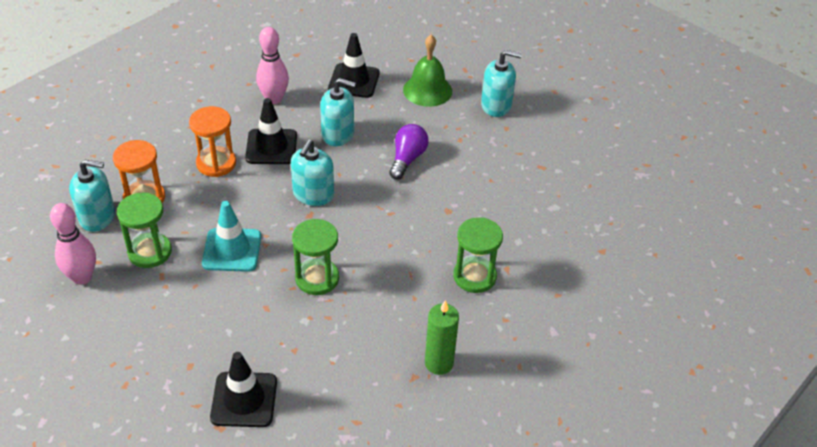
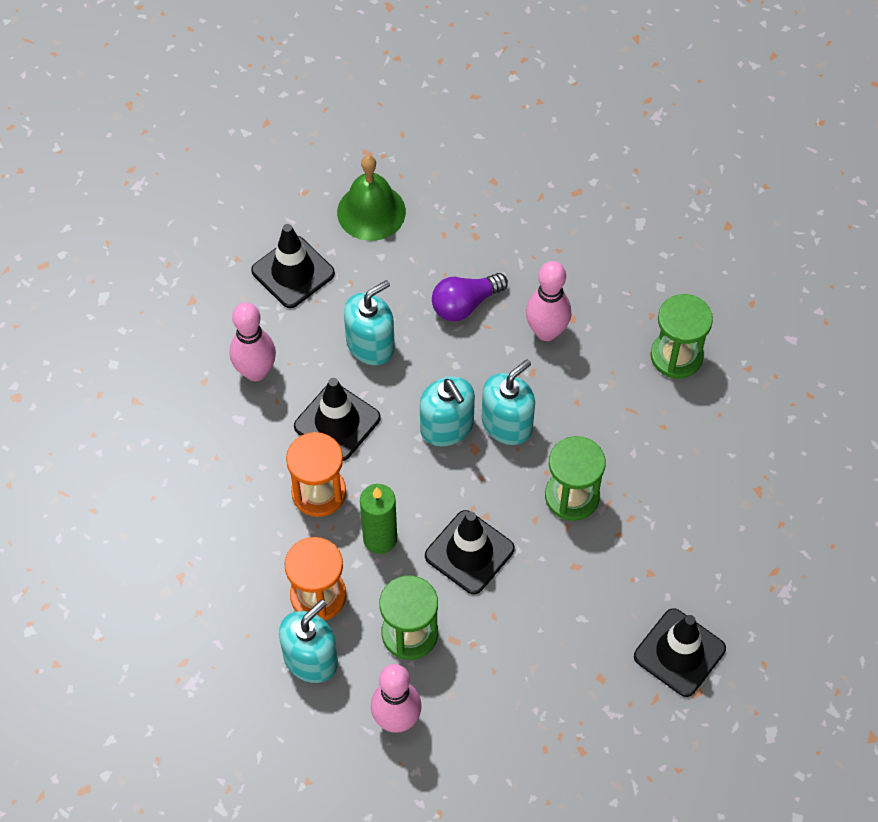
camera: 50 degrees left, 15 degrees up
(232, 250) = (469, 552): turquoise traffic cone -> black traffic cone
(407, 159) = (465, 304): purple light bulb -> purple light bulb turned 90 degrees counterclockwise
(426, 204) = (546, 331): none -> pink bowling pin
(439, 363) = (758, 459): green candle -> green candle (380, 539)
(496, 105) = (451, 165): turquoise soap dispenser -> turquoise soap dispenser (507, 423)

